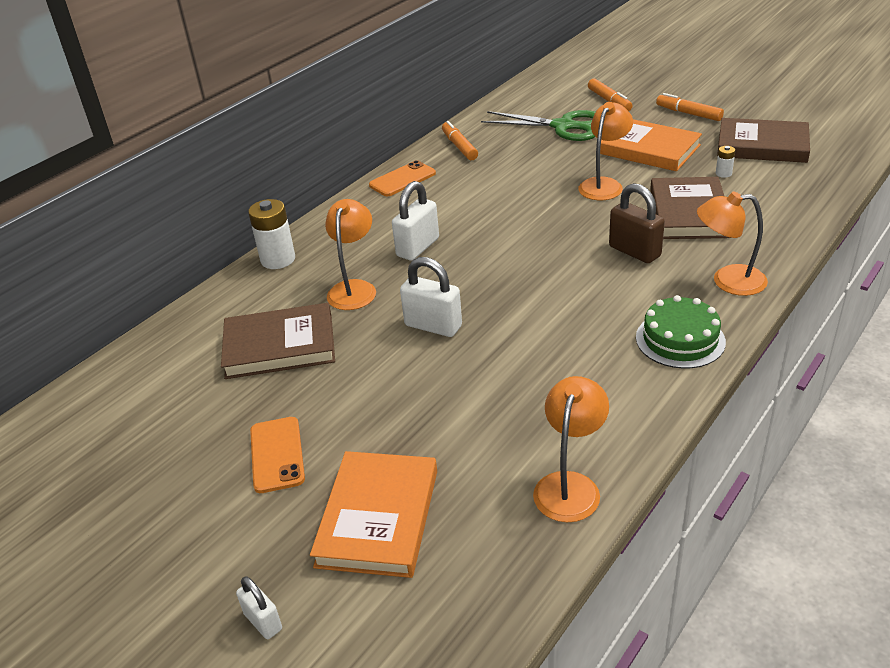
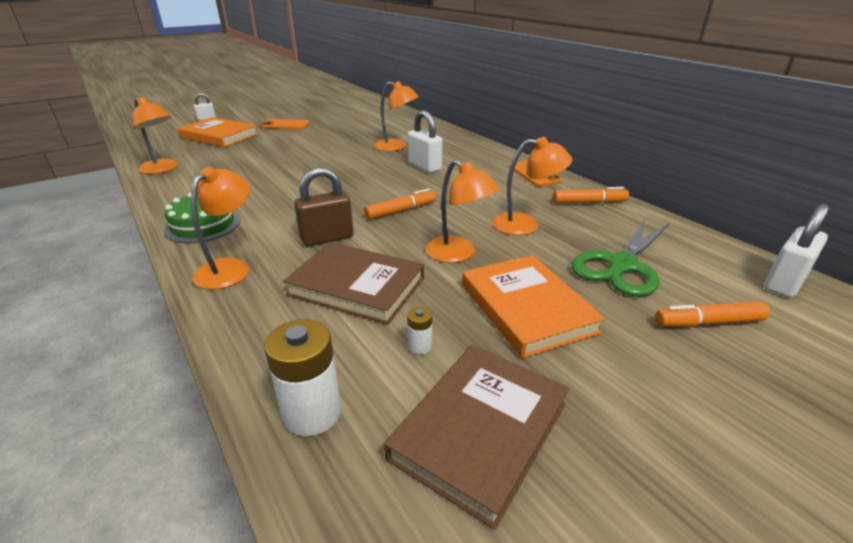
camera: 105 degrees right, 5 degrees down
(278, 259) = (450, 134): white battery -> white battery (312, 413)
(280, 346) = (363, 130): brown book -> none
(433, 326) = (332, 160): white padlock -> white padlock (784, 283)
(528, 167) = (525, 225): none -> orange lamp
(649, 149) = (526, 308): orange book -> orange book turned 75 degrees counterclockwise
(688, 113) = (642, 390): orange marker -> orange marker (401, 211)

